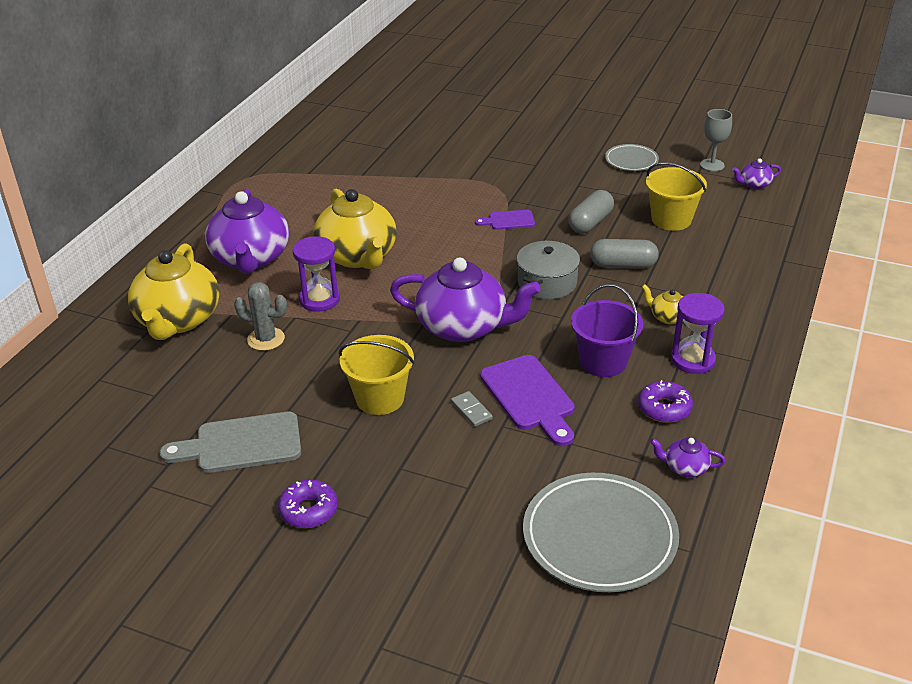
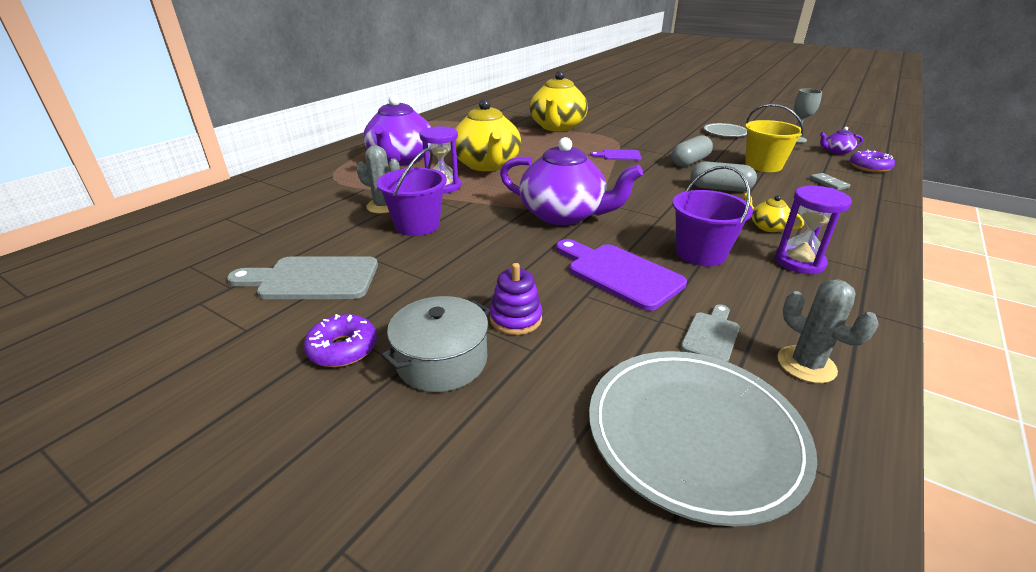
camera: 10 degrees right, 5 degrees down
(178, 320) = (320, 188): yellow teapot -> yellow teapot (557, 127)
(314, 362) = (417, 225): none -> purple bucket
(380, 398) = (465, 258): yellow bucket -> none
(446, 459) = (515, 319): none -> purple stacking toy
(471, 410) = (555, 278): grey domino -> grey domino (828, 183)
(529, 397) = (619, 274): purple cutting board -> purple cutting board turned 150 degrees clockwise
(547, 282) = (647, 193): grey pot -> grey pot (442, 360)
(612, 451) = (711, 335): none -> grey cutting board
(664, 408) = (772, 300): purple donut -> purple donut (869, 167)
(685, 467) = (806, 364): purple teapot -> grey cactus

